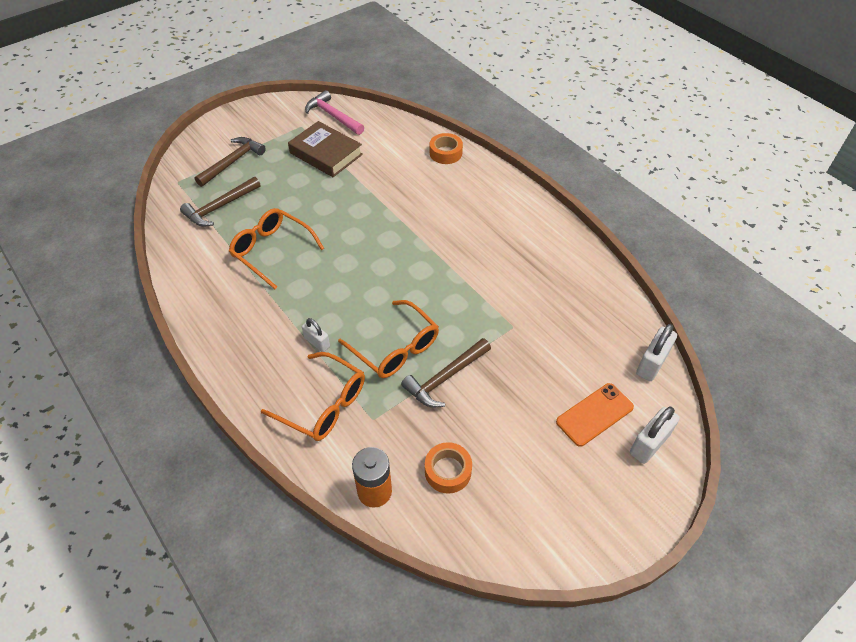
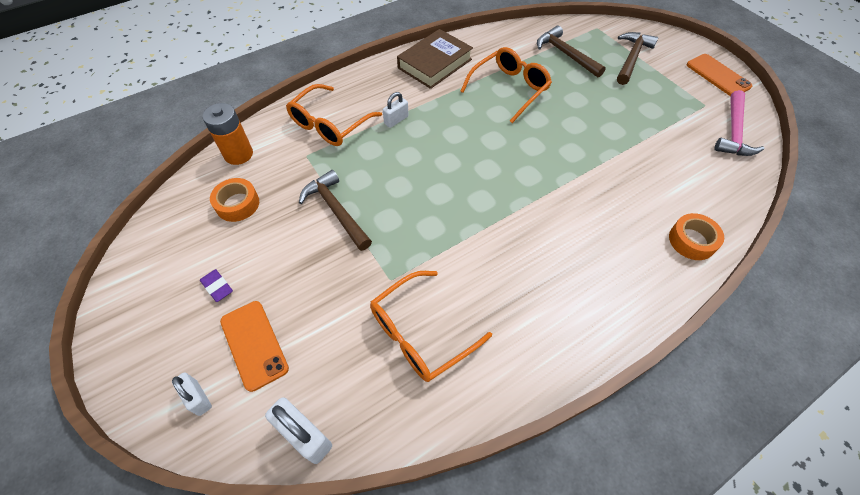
camera: 95 degrees right, 5 degrees up
(232, 162) = (631, 58): brown hammer -> brown hammer turned 105 degrees counterclockwise
(263, 114) = (718, 75): none -> orange phone
(326, 154) = (661, 125): brown book -> brown book (435, 64)
(333, 116) = (734, 132): pink hammer -> pink hammer turned 150 degrees clockwise
(395, 348) = (379, 174): orange glasses -> orange glasses (420, 333)
(548, 460) = (217, 287): none -> purple eraser
(649, 444) = (198, 398): white padlock -> white padlock, size x0.64

